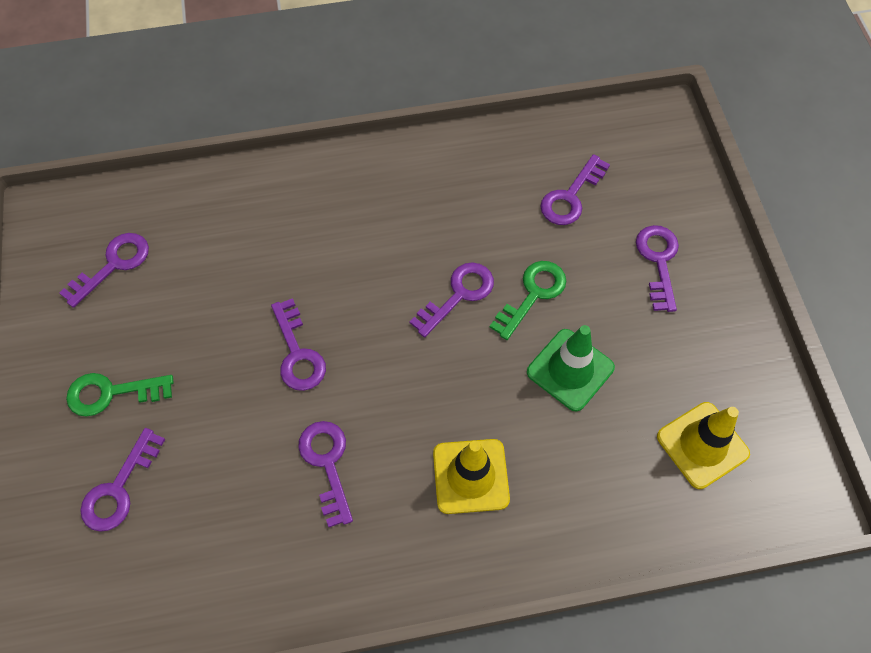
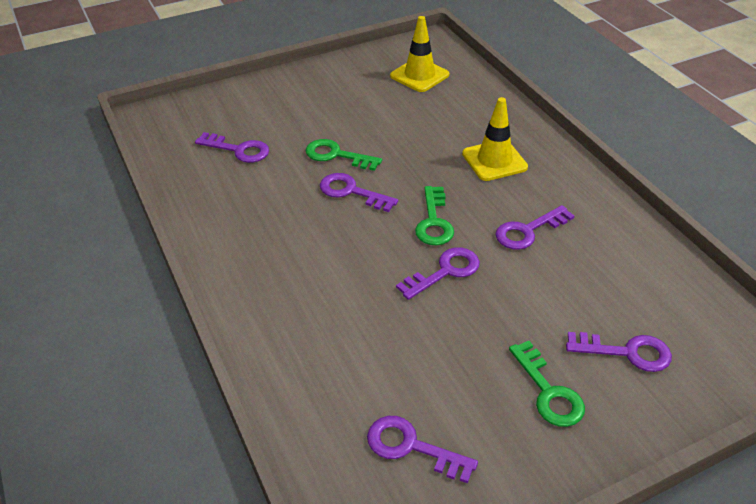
camera: 105 degrees left, 20 degrees down
(378, 366) = (434, 222): none -> green key
(570, 370) = (392, 130): green traffic cone -> none
(658, 261) = (287, 104): purple key -> none

